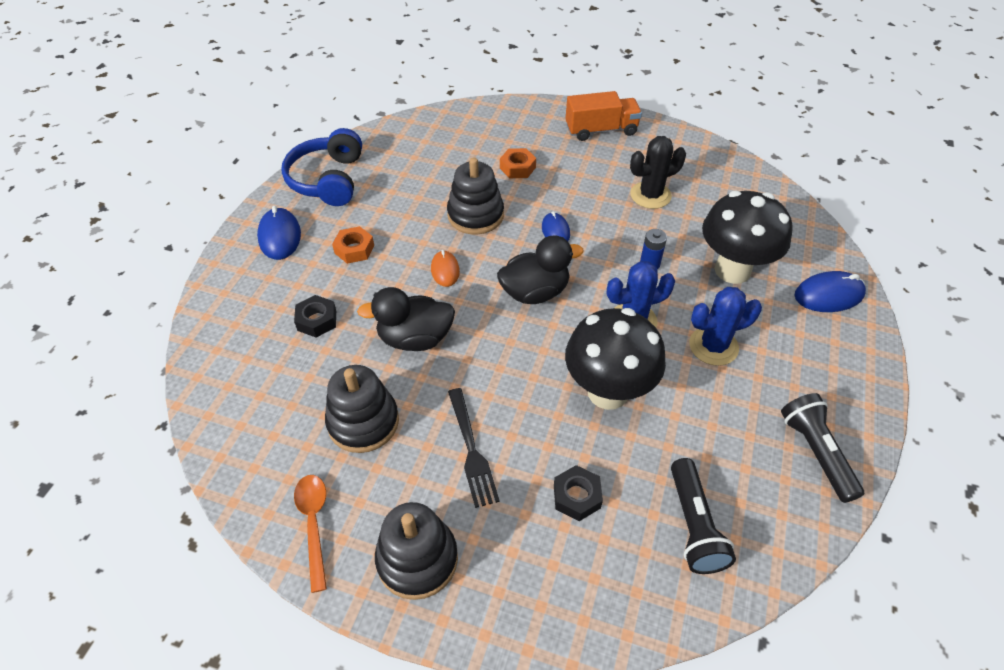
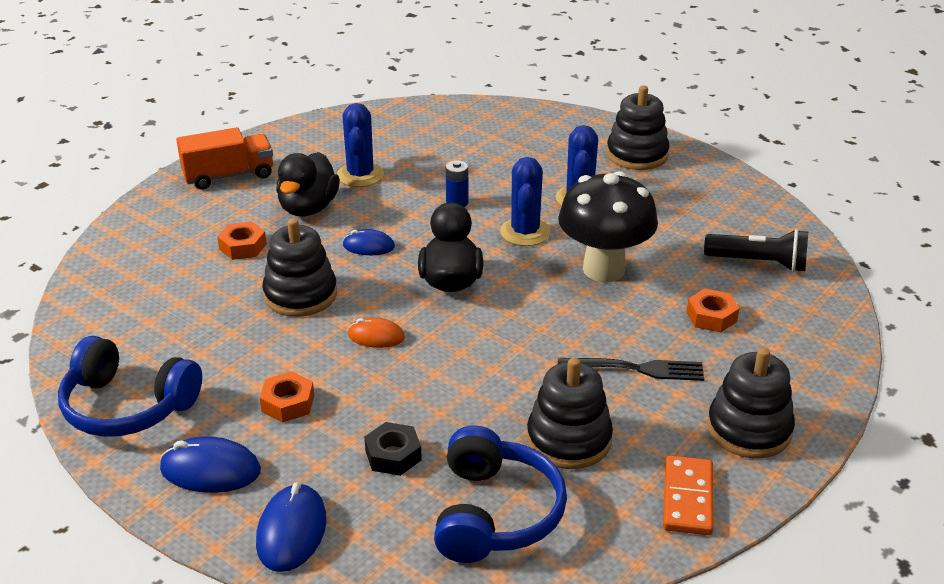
camera: 70 degrees left, 15 degrees down
(270, 396) = (495, 513): none -> blue headphones
(314, 524) = (688, 498): orange spoon -> orange domino
(415, 338) = (468, 379): black duck -> black duck (308, 208)
(576, 496) = (711, 317): black nut -> orange nut
(601, 130) = (229, 176): orange truck -> orange truck turned 60 degrees clockwise
(650, 195) = (360, 175): black cactus -> blue cactus
(732, 270) = (495, 162): black mushroom -> none
(815, 452) = (710, 186): black flashlight -> none
(828, 295) = (553, 126): blue mouse -> blue mouse (291, 531)
(828, 374) = (637, 154): none -> black stacking toy

